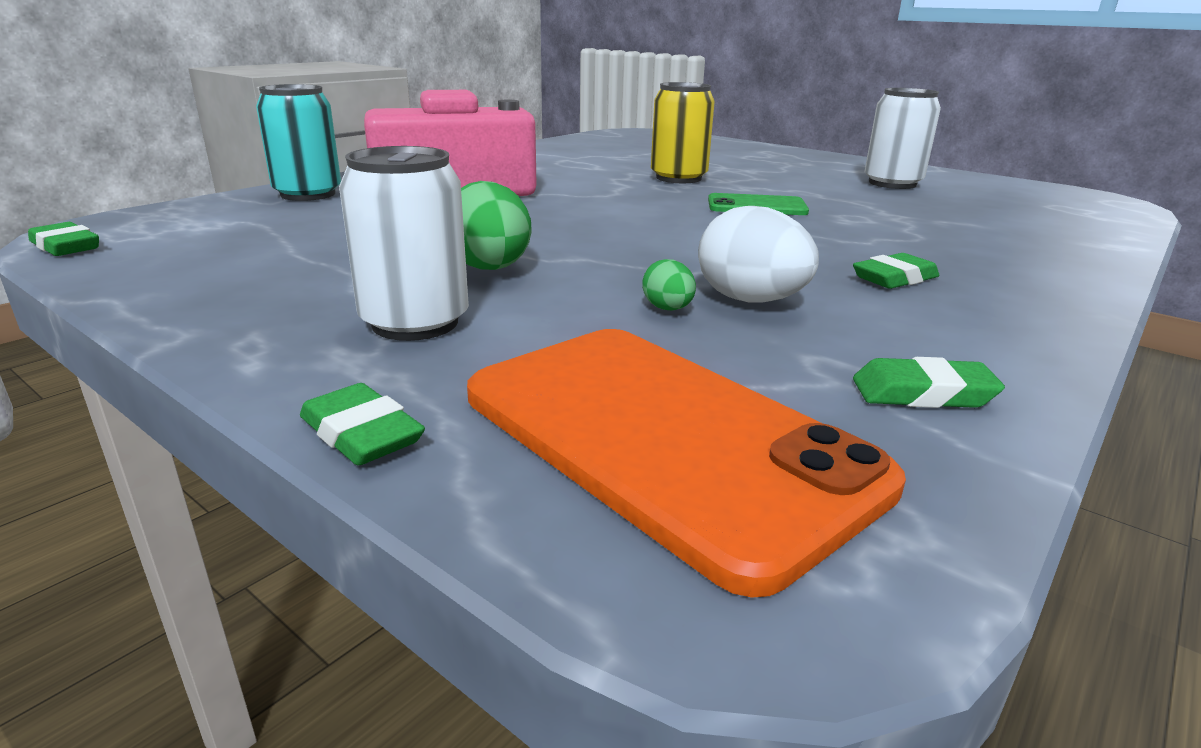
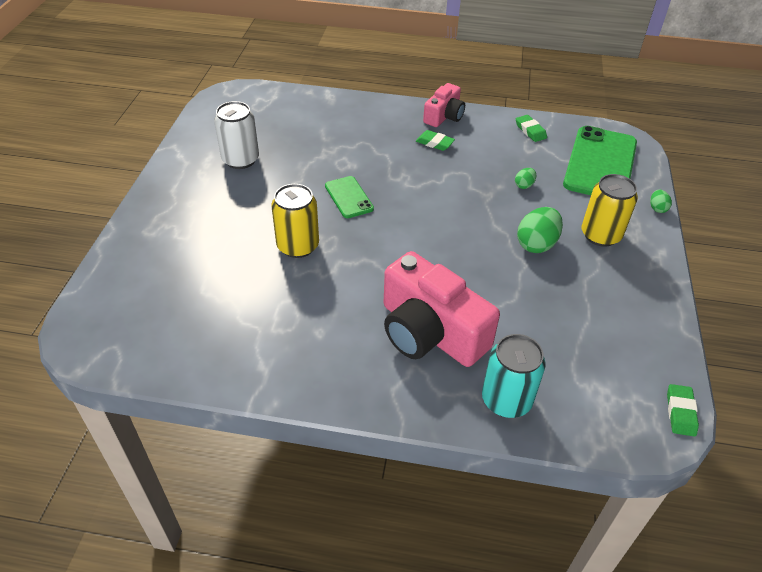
camera: 120 degrees left, 20 degrees up
(362, 434) = (657, 208): green eraser -> green egg
(415, 323) = (600, 235): white can -> yellow can
(663, 438) = (600, 164): orange phone -> green phone
(750, 300) = (495, 170): white egg -> none
(1026, 312) = (444, 116): none -> pink camera

